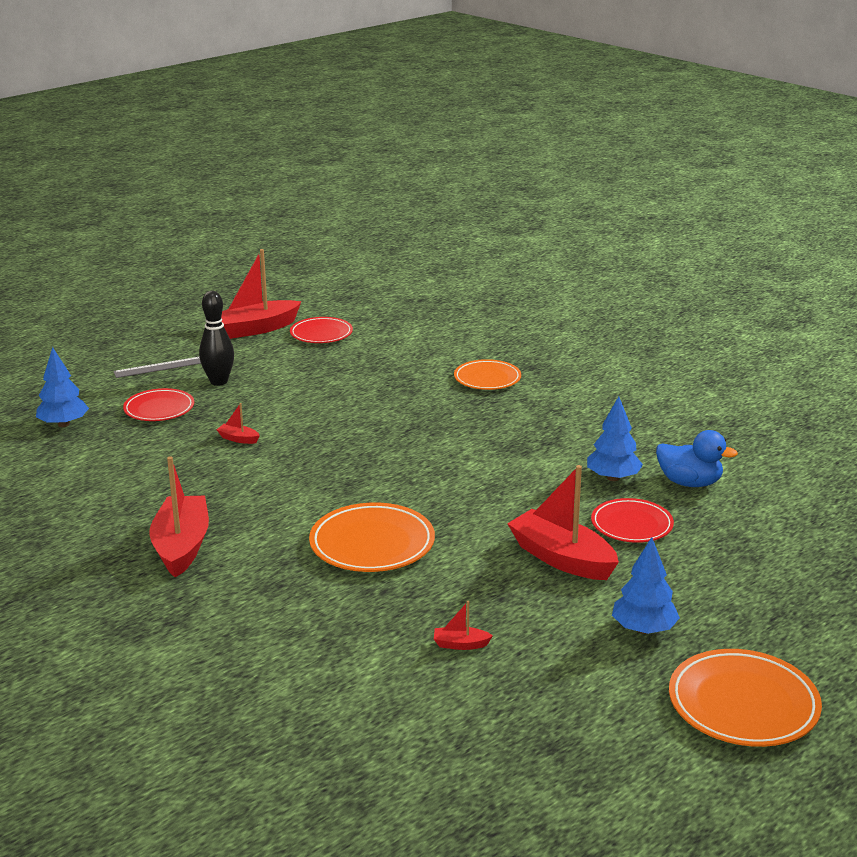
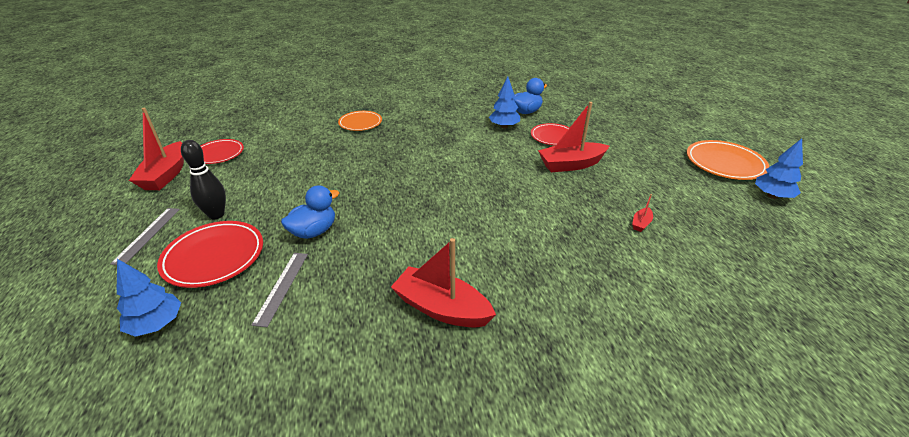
camera: 60 degrees left, 10 degrees up
(146, 456) = (281, 287): none -> grey ruler
(159, 409) = (214, 257): red plate -> red plate, size x1.50
(238, 439) = (314, 231): red boat -> blue duck
(372, 544) = (509, 219): orange plate -> none
(644, 629) = (651, 165): blue tree -> blue tree (772, 196)

